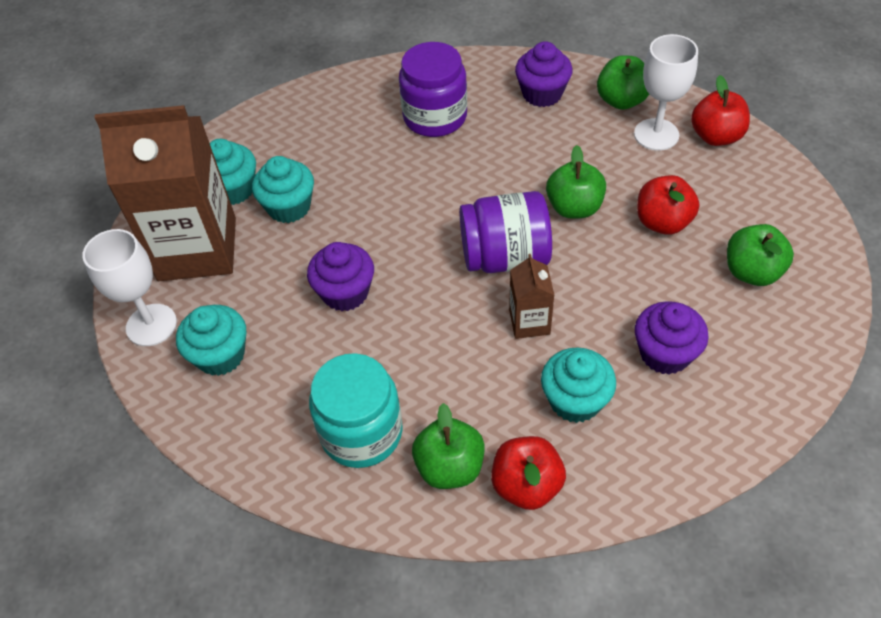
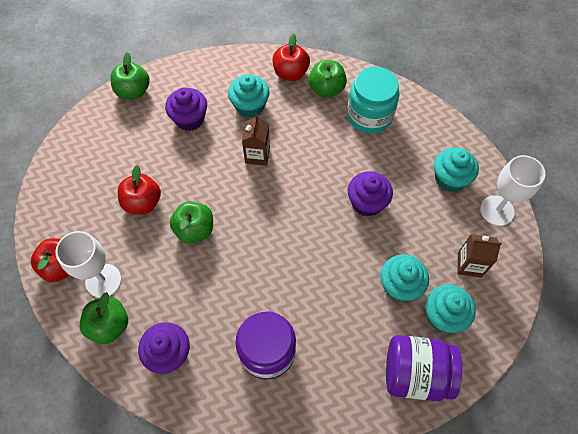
camera: 170 degrees left, 10 degrees up
(197, 249) = (469, 264): brown carton -> brown carton, size x0.44
(505, 257) = (256, 203): purple jar -> purple jar (416, 373)
(752, 272) = (111, 154): green apple -> green apple (133, 91)

